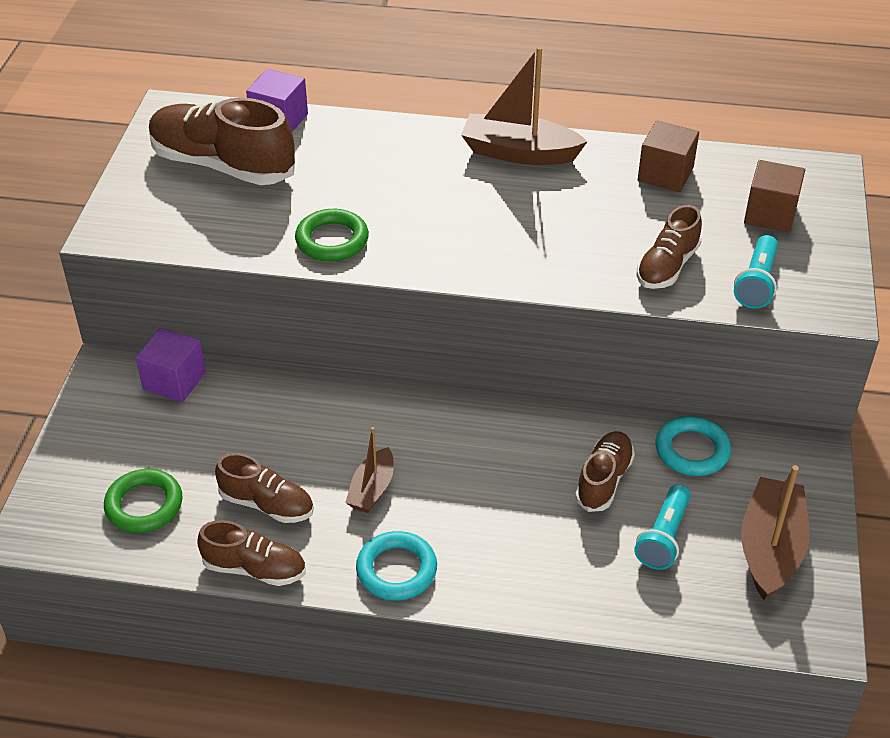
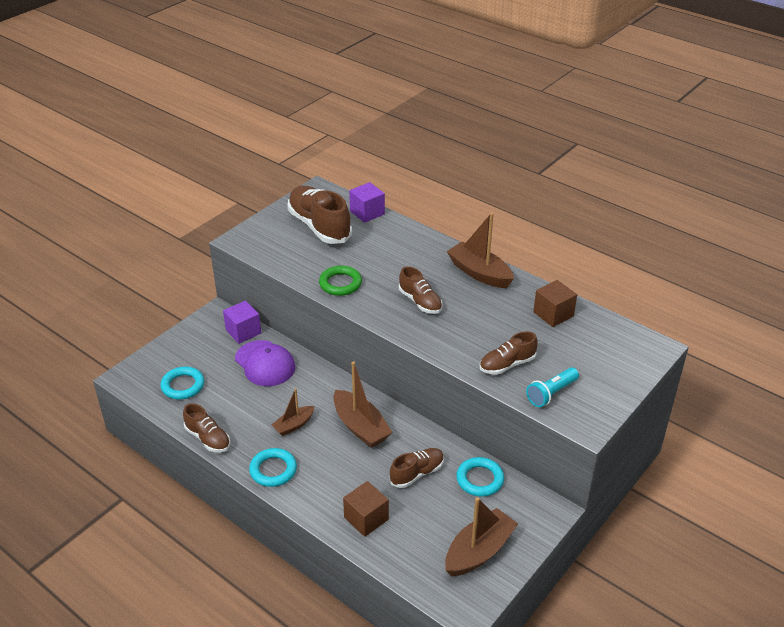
camera: 30 degrees right, 5 degrees down
(144, 505) = (183, 386): green ring -> turquoise ring
(250, 416) = (265, 363): none -> purple cap
(267, 504) = (238, 410): brown shoe -> brown shoe (420, 302)
(471, 449) = (360, 427): none -> brown boat
(663, 537) = (424, 518): turquoise flashlight -> none
(770, 214) = (596, 359): brown cube -> brown cube (366, 518)

